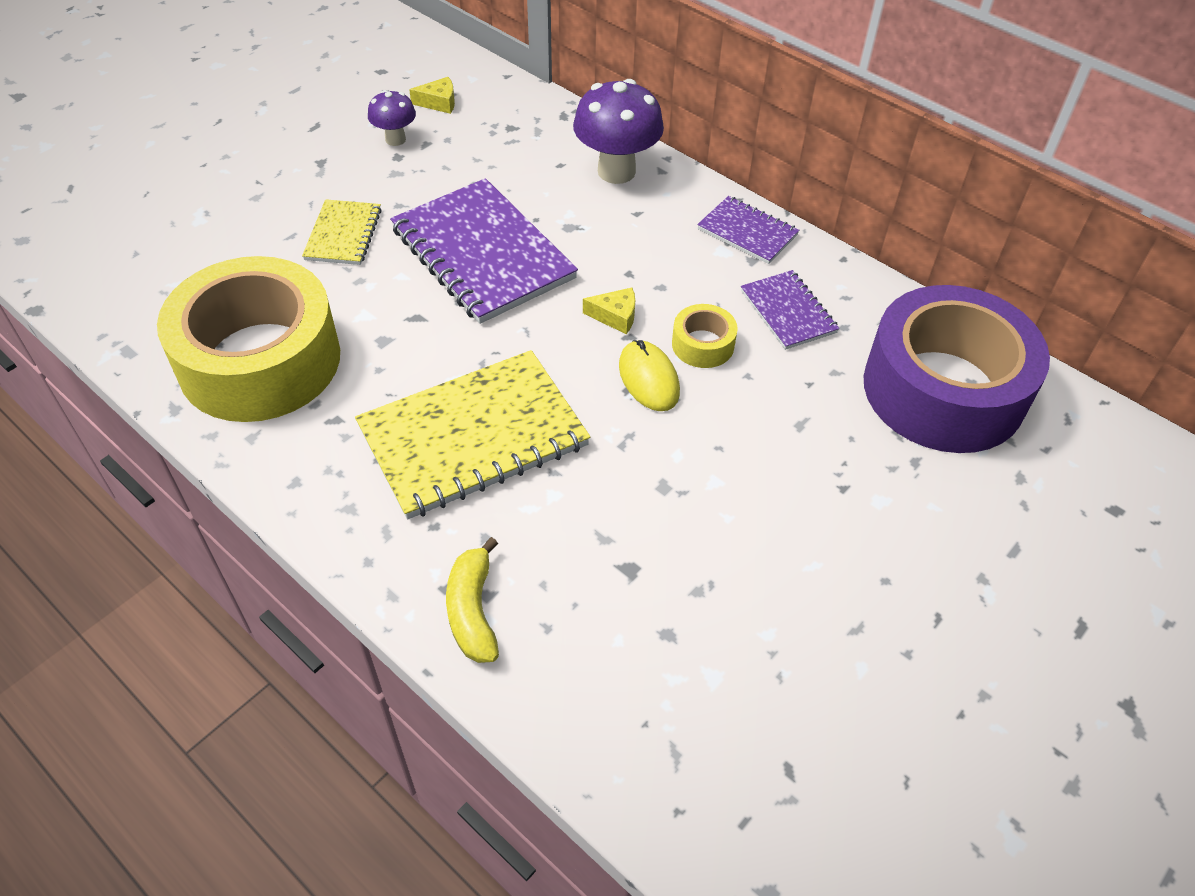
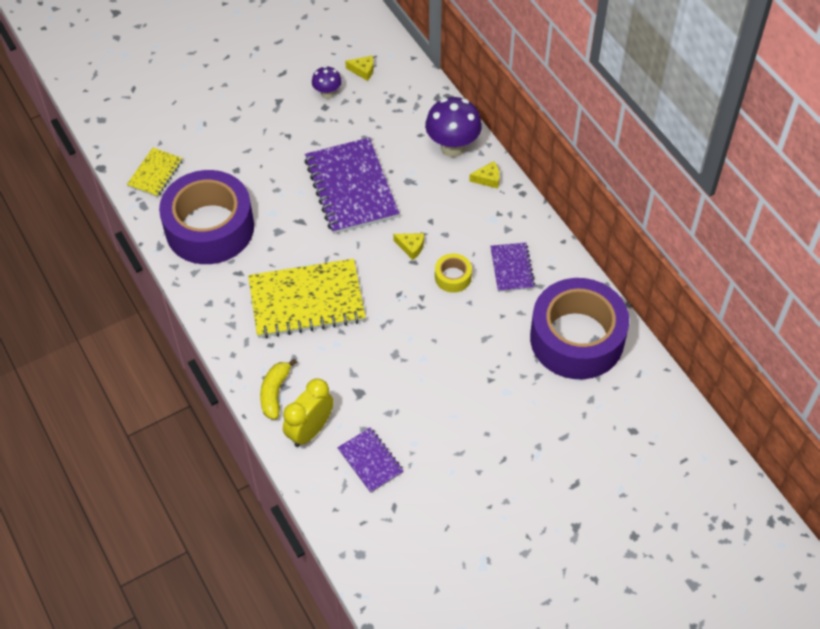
camera: 20 degrees right, 5 degrees up
(260, 360) = (209, 228): yellow tape -> purple tape
(343, 234) = (277, 156): yellow notebook -> yellow notebook (155, 173)
(567, 664) = (310, 430): none -> yellow clock
(649, 378) = (413, 290): yellow mouse -> none
(689, 201) = (488, 179): none -> yellow cheese
(747, 232) = (513, 209): purple notebook -> purple notebook (370, 461)

